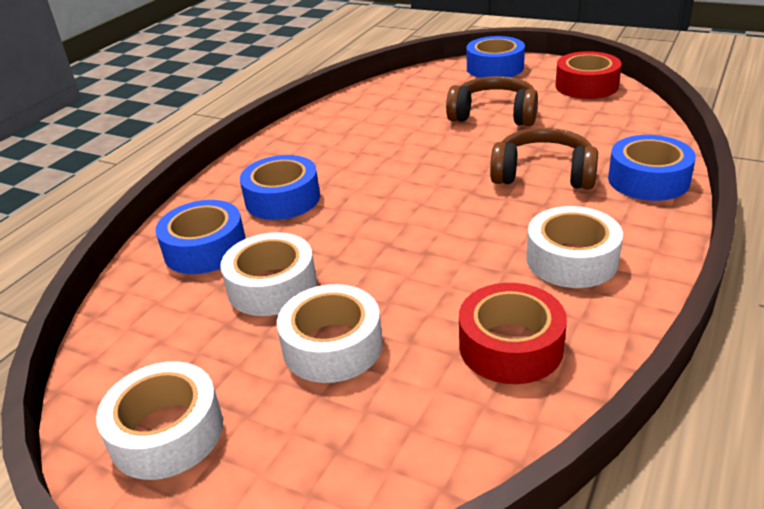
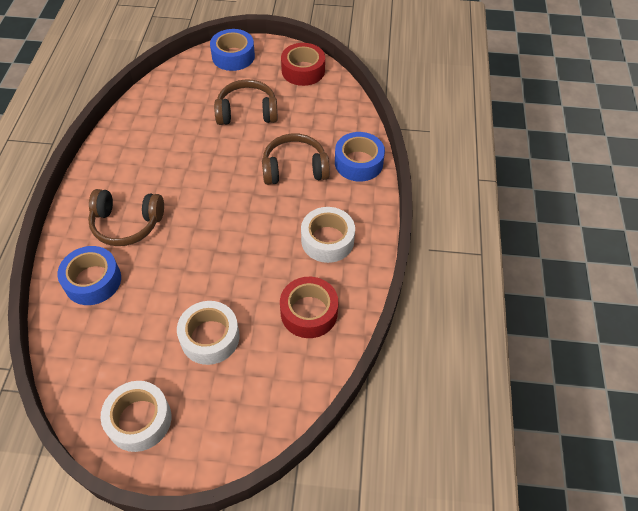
camera: 25 degrees left, 20 degrees up
(272, 286) = (154, 302): white tape -> none
(282, 199) = (127, 224): blue tape -> brown headphones

